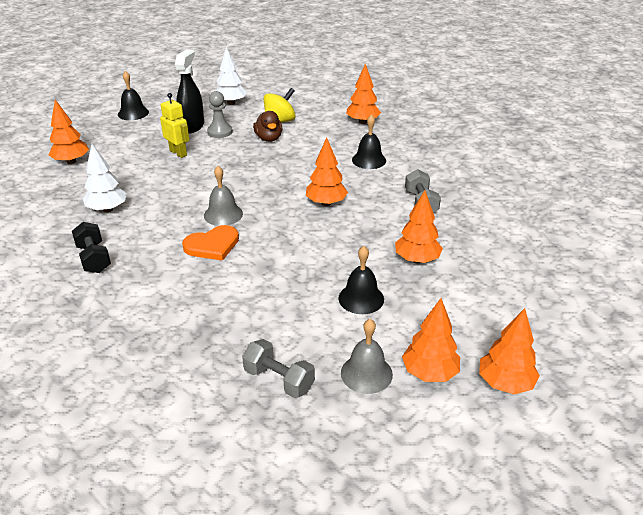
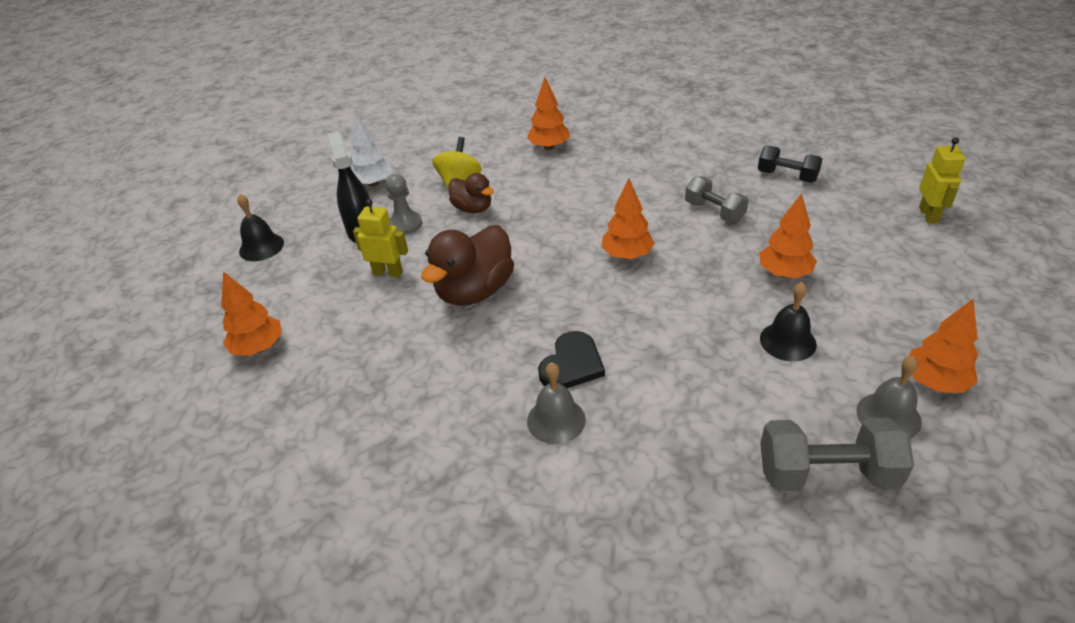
camera: 30 degrees left, 5 degrees up
(94, 258) = (455, 456): black dumbbell -> black dumbbell (787, 176)
(107, 209) = (391, 385): white tree -> none
(211, 183) = (475, 291): none -> brown duck
(212, 245) = (571, 364): orange heart -> black heart
(223, 214) = (537, 322): grey bell -> grey bell (556, 420)
(279, 380) = (826, 473): grey dumbbell -> grey dumbbell, size x1.51
(369, 160) = (608, 187): black bell -> none
(505, 383) = (998, 355): orange tree -> none
(587, 274) = (928, 215): none -> yellow robot

